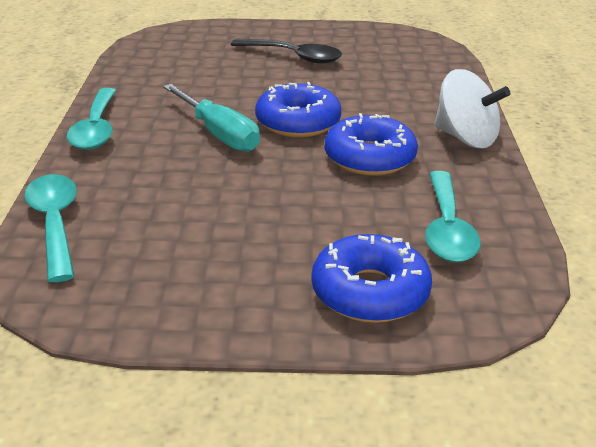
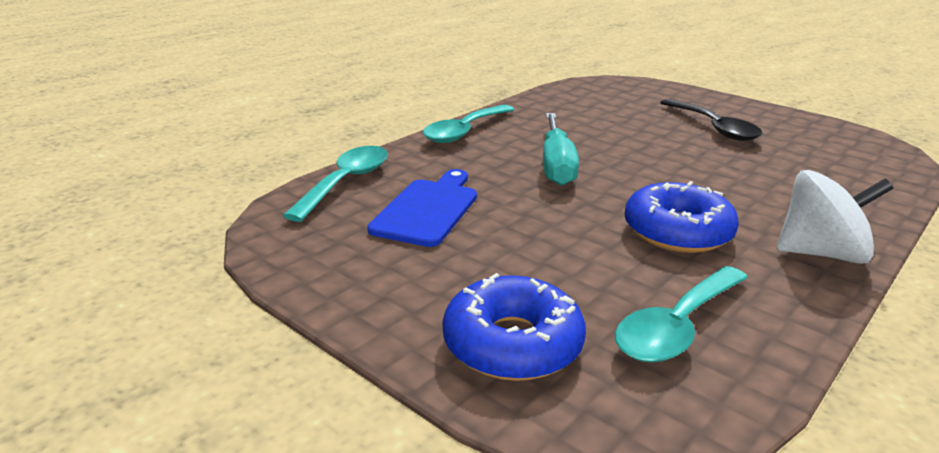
camera: 40 degrees right, 5 degrees down
(168, 217) = (428, 210): none -> blue cutting board
(298, 122) = (643, 179): blue donut -> none
(466, 138) = (821, 253): white spinning top -> white spinning top turned 75 degrees counterclockwise

